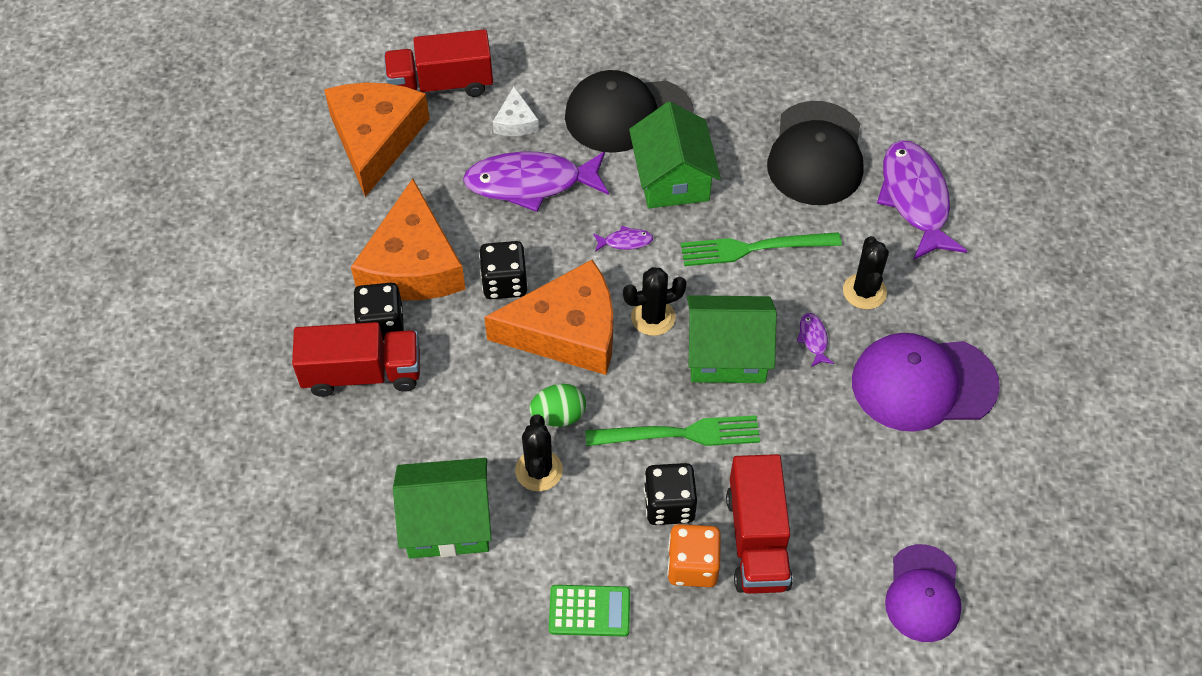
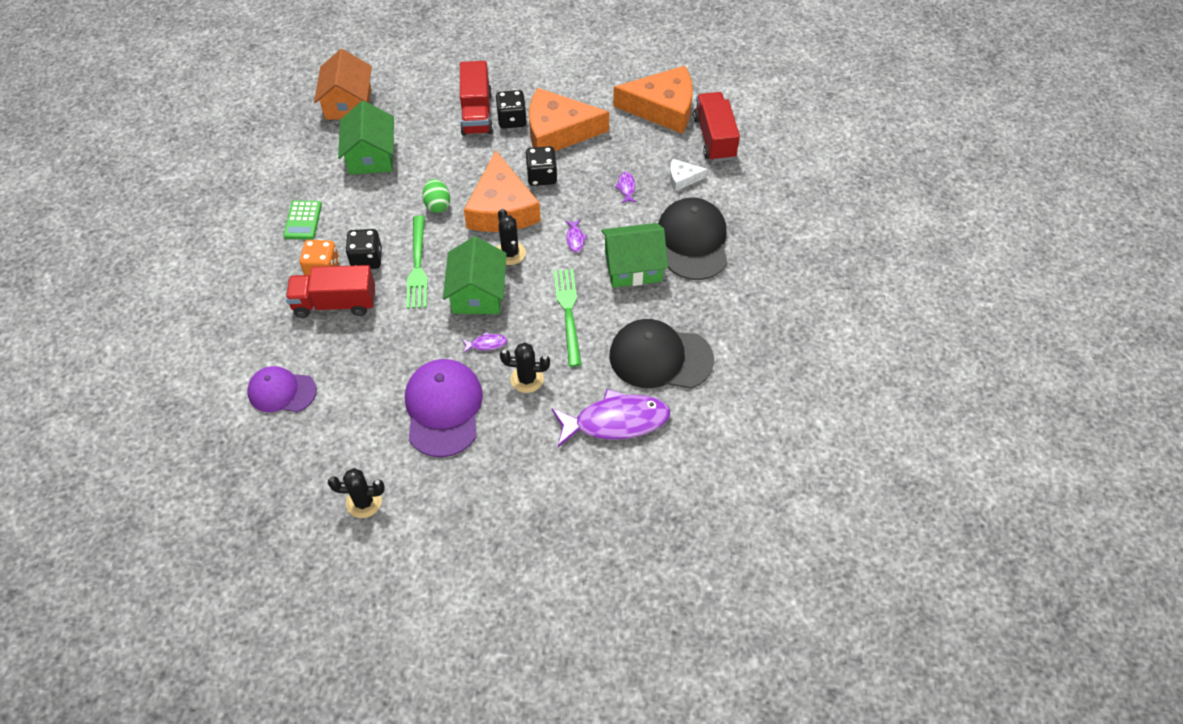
camera: 90 degrees right, 0 degrees up
(315, 573) = (348, 103): none -> orange house
(531, 183) = (626, 188): purple fish -> purple fish, size x0.40
(539, 470) = (400, 196): black cactus -> black cactus (364, 502)

